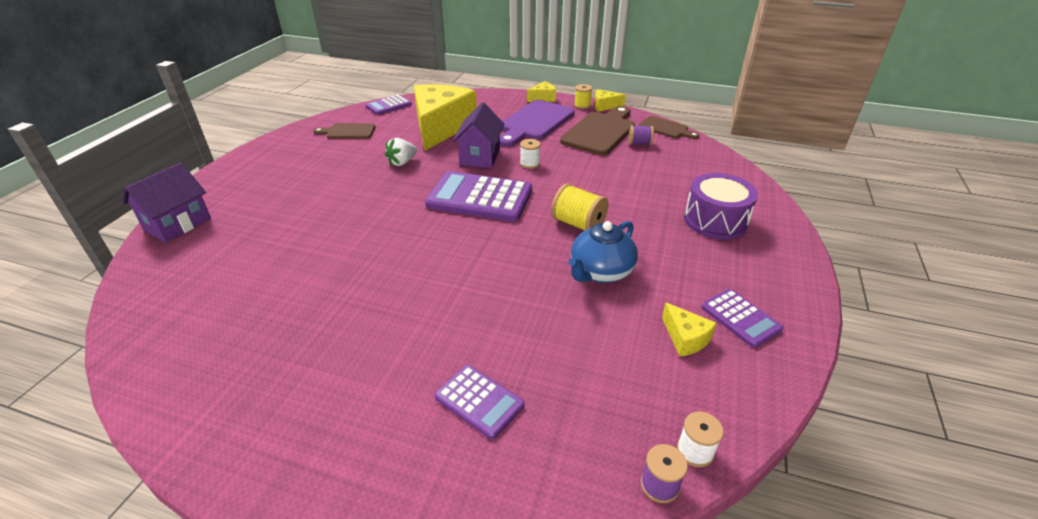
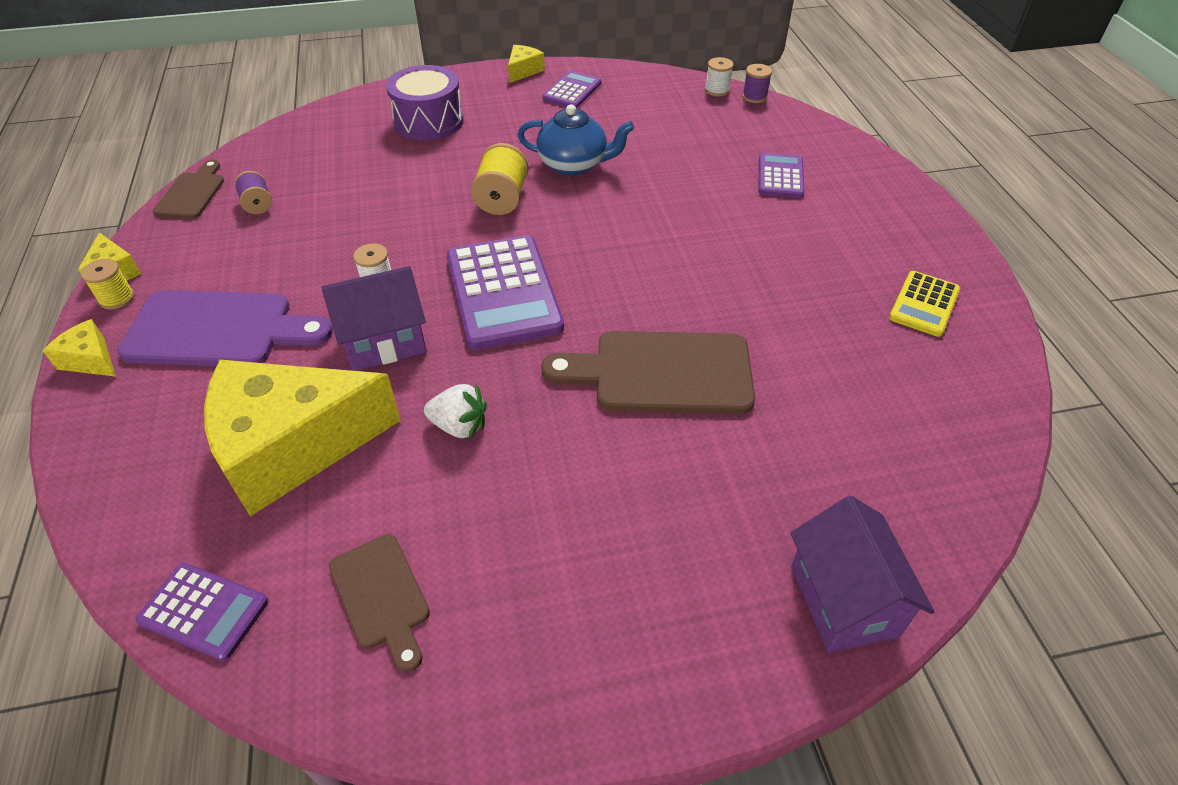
camera: 120 degrees left, 10 degrees up
(178, 224) = (843, 600): purple house -> purple house turned 75 degrees clockwise
(240, 387) = (924, 304): none -> yellow calculator
(600, 132) = (230, 248): brown cutting board -> brown cutting board (662, 373)
(685, 338) = (619, 109): yellow cheese -> yellow cheese (523, 71)

